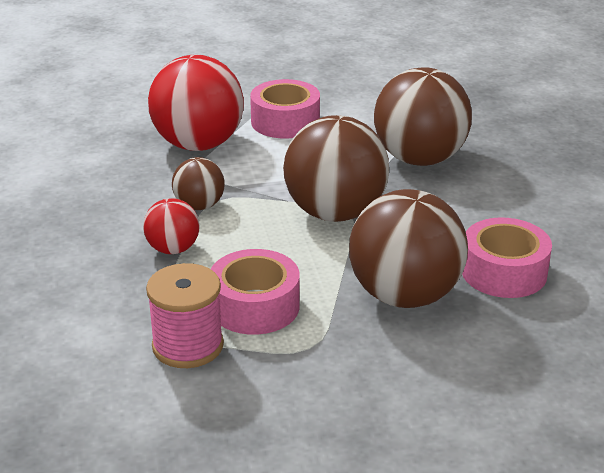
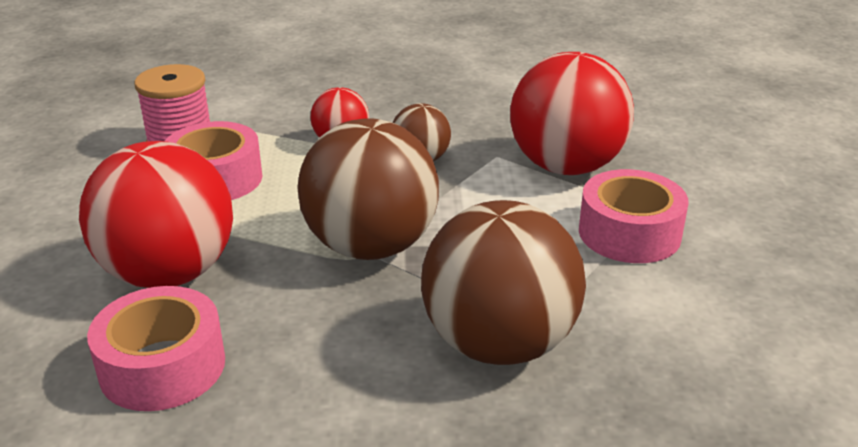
camera: 100 degrees right, 0 degrees up
(405, 295) = (169, 273): brown ball -> red ball

